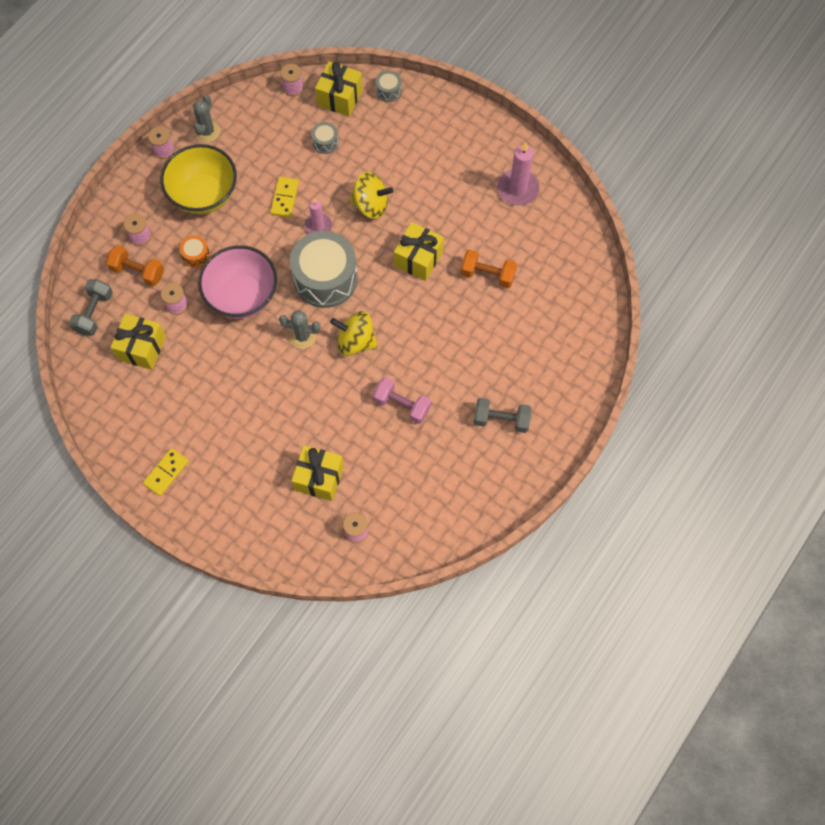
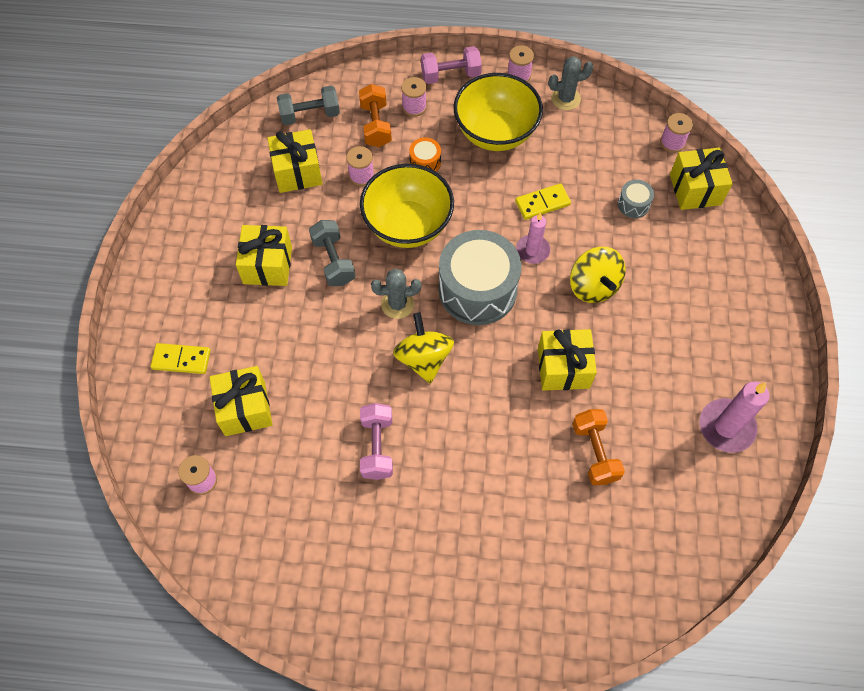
camera: 60 degrees right, 5 degrees down
(129, 195) = (450, 75): none -> pink dumbbell
(166, 473) = (177, 264): yellow domino -> yellow domino (181, 360)
(211, 408) = (267, 265): none -> yellow gift
(242, 296) = (407, 225): pink bowl -> yellow bowl
(302, 336) = (397, 304): grey cactus -> grey cactus turned 75 degrees counterclockwise
(388, 91) = (740, 229): grey drum -> none
(501, 420) = (422, 568): grey dumbbell -> grey dumbbell (333, 261)

